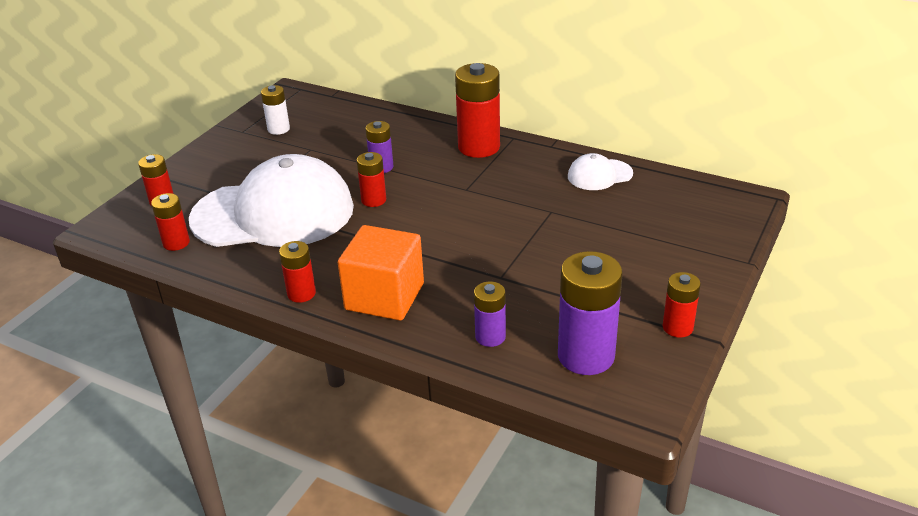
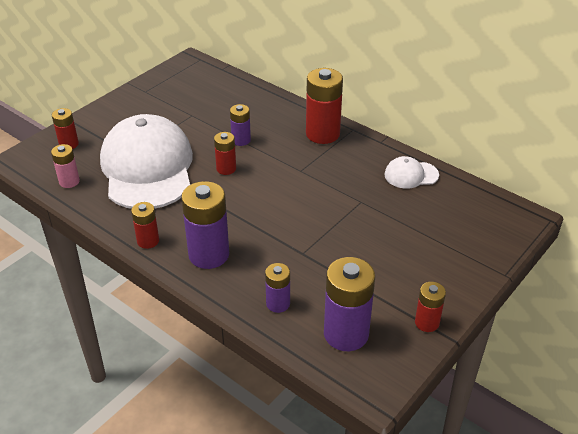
camera: 10 degrees right, 5 degrees up
(176, 243) = (69, 181): red battery -> pink battery
(273, 213) = (147, 168): white cap -> white cap turned 105 degrees counterclockwise
(278, 129) = (173, 93): white battery -> none
(384, 297) = (209, 254): orange cube -> purple battery

